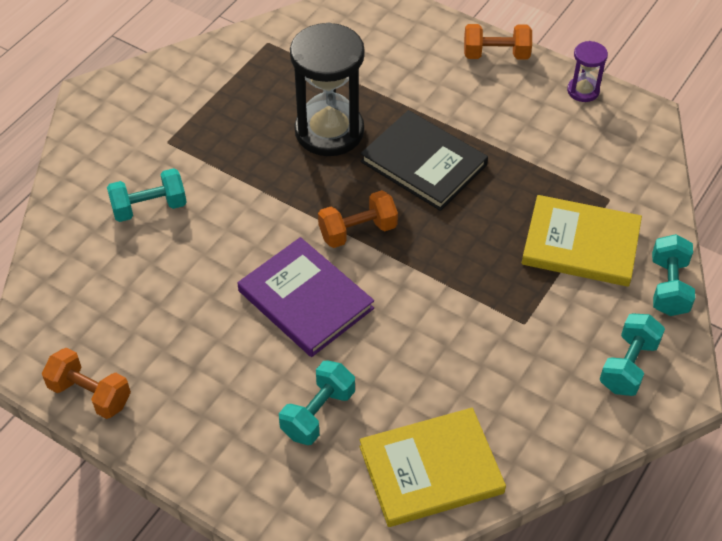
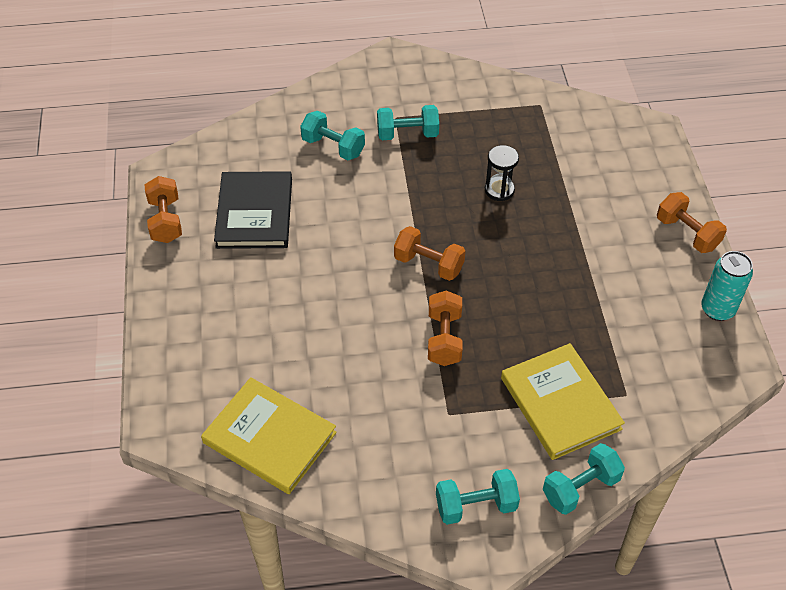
camera: 50 degrees right, 0 degrees up
(305, 300) = (341, 275): purple book -> none
(318, 413) = (257, 344): turquoise dumbbell -> turquoise dumbbell (407, 134)
(329, 131) = (499, 190): black hourglass -> black hourglass, size x0.48
(424, 163) = (531, 260): black book -> black book (255, 213)
(446, 274) = (444, 338): none -> orange dumbbell
(583, 91) = (717, 309): purple hourglass -> turquoise can

